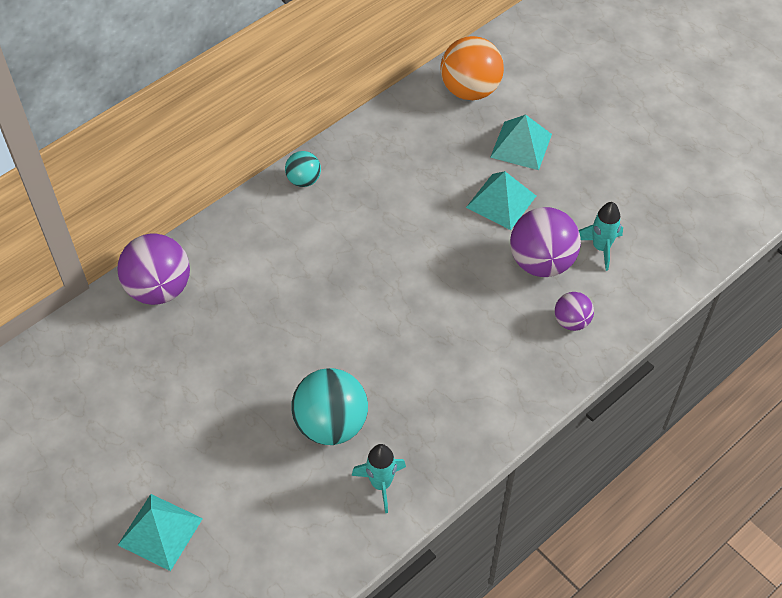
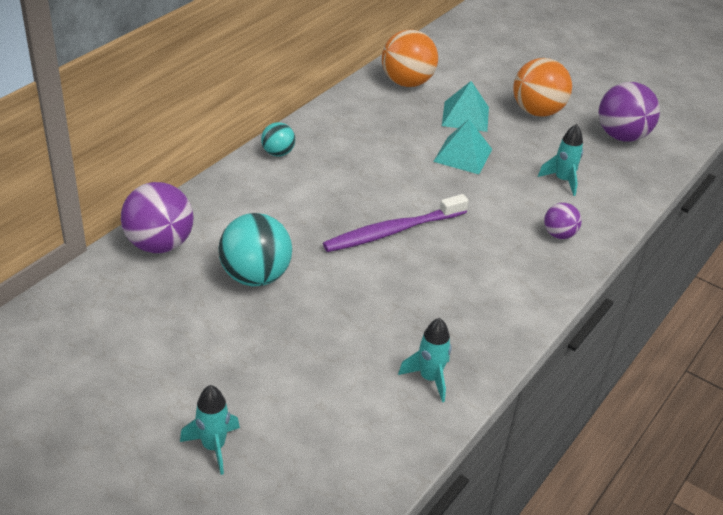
camera: 15 degrees left, 15 degrees down
(160, 531) = (213, 447): turquoise pyramid -> turquoise rocket
(331, 424) = (364, 335): turquoise ball -> turquoise ball (255, 276)
(395, 298) = (392, 231): none -> purple toothbrush
(541, 262) = (515, 195): purple ball -> purple ball (622, 136)
(605, 145) = (537, 111): none -> orange ball

